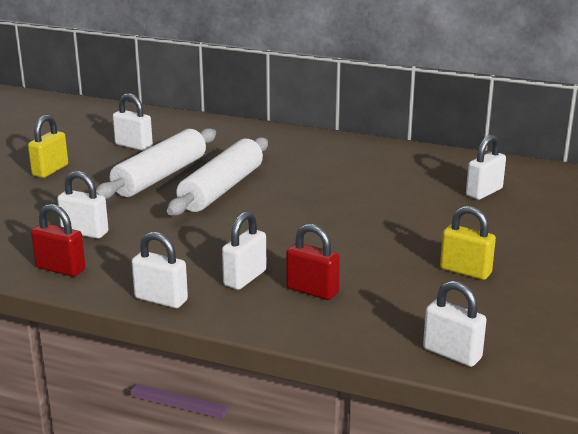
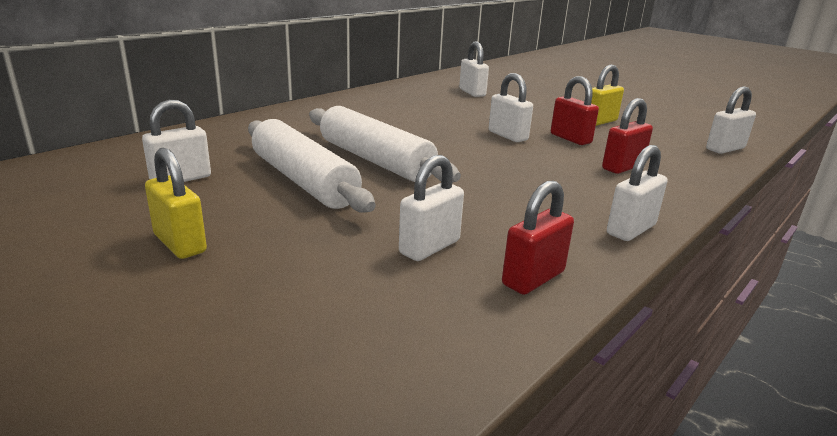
camera: 70 degrees left, 0 degrees up
(245, 278) = (591, 186): white padlock -> white padlock (508, 136)
(376, 259) = (570, 139): none -> red padlock

